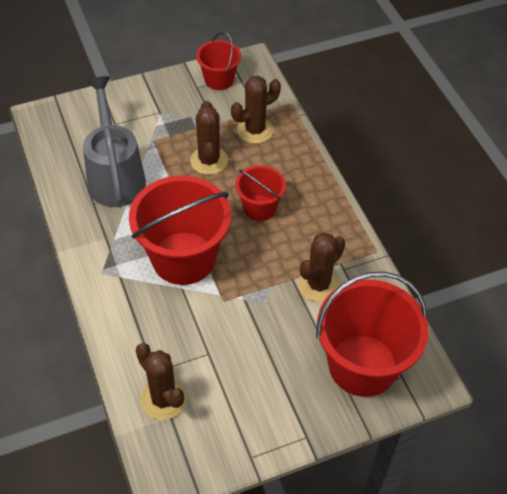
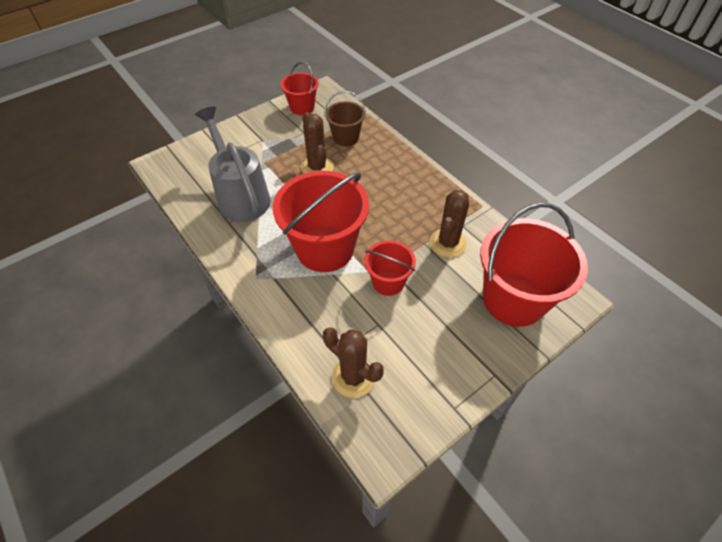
camera: 15 degrees left, 0 degrees up
(255, 130) = (346, 137): brown cactus -> brown bucket
(259, 208) = (373, 194): red bucket -> red bucket (388, 282)

